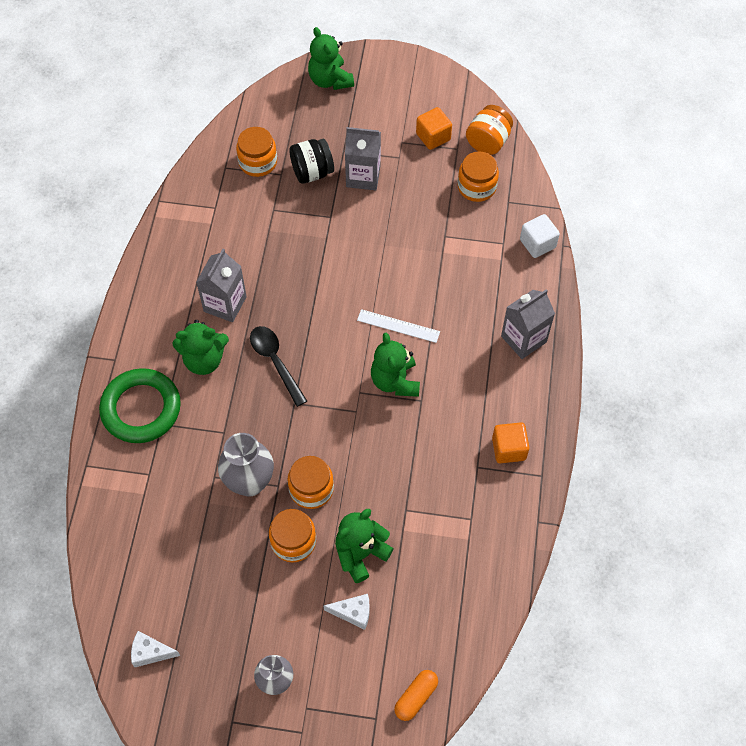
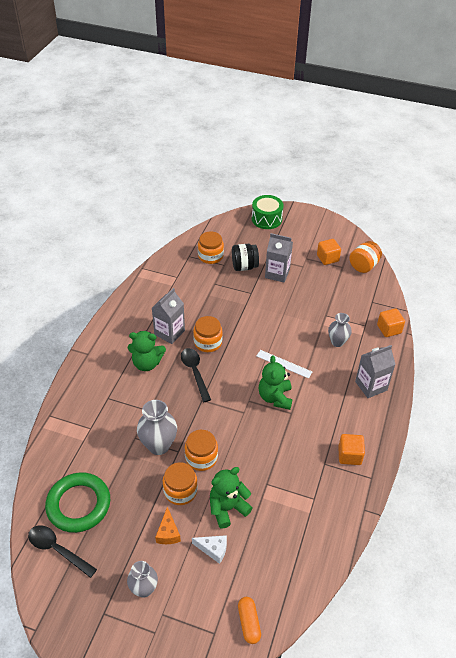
camera: 10 degrees right, 15 degrees down
(141, 408) = (97, 386): green ring -> green ring (78, 504)
(150, 652) = (57, 549): white cheese -> black spoon
(290, 602) = (168, 532): none -> orange cheese
(330, 80) = (266, 219): green teddy bear -> green drum
(416, 697) = (249, 623): orange capsule -> orange capsule turned 60 degrees counterclockwise
(468, 277) = (337, 342): none -> grey vase
(476, 187) = (352, 290): orange jar -> orange jar (208, 342)
(537, 244) = (389, 329): white cube -> orange cube

